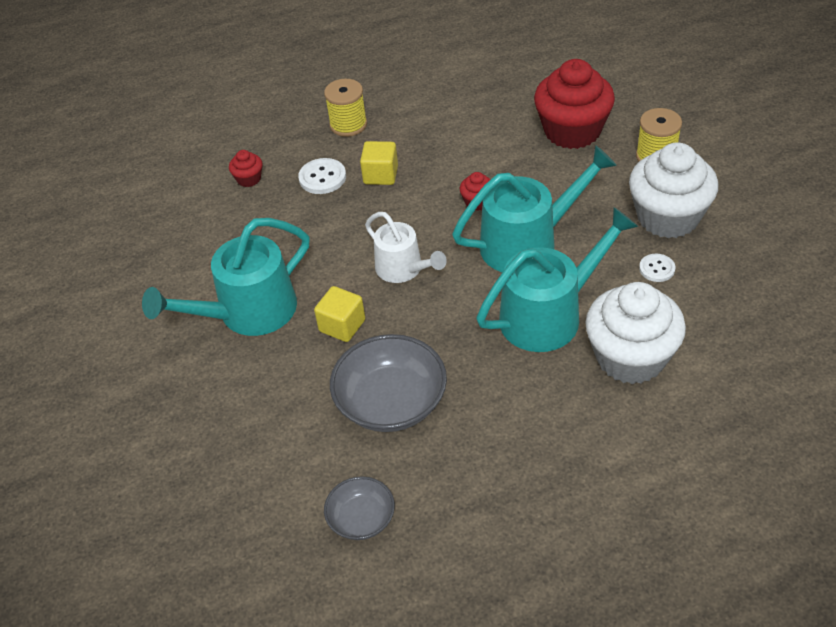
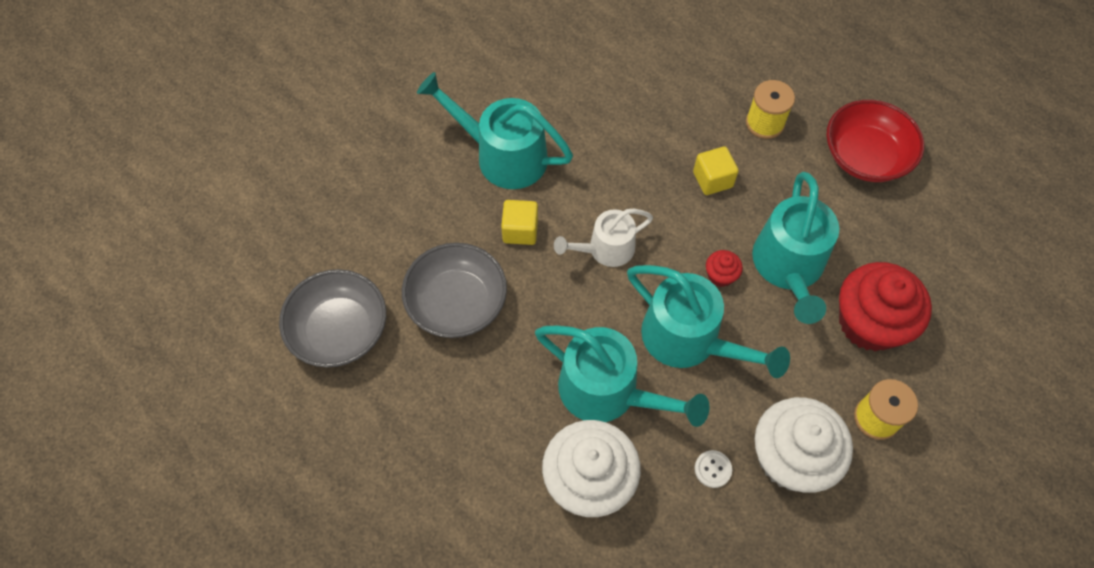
camera: 60 degrees right, 15 degrees up
(249, 179) = (652, 80): red cupcake -> none
(322, 178) = (684, 135): white button -> none
(361, 518) = (339, 330): grey bowl -> grey bowl, size x1.78
(403, 269) = (605, 249): white watering can -> white watering can turned 45 degrees clockwise
(422, 80) = (865, 156): none -> red bowl
(495, 158) = (789, 267): none -> turquoise watering can

